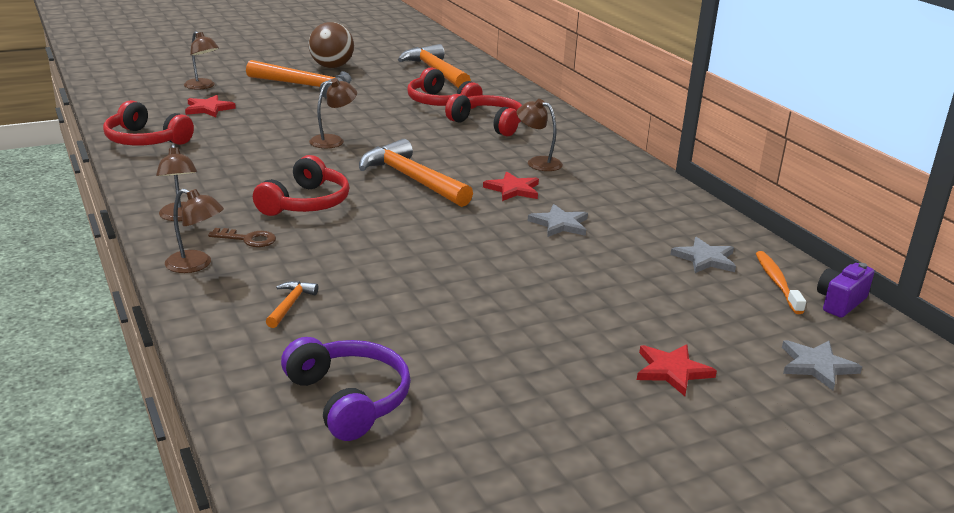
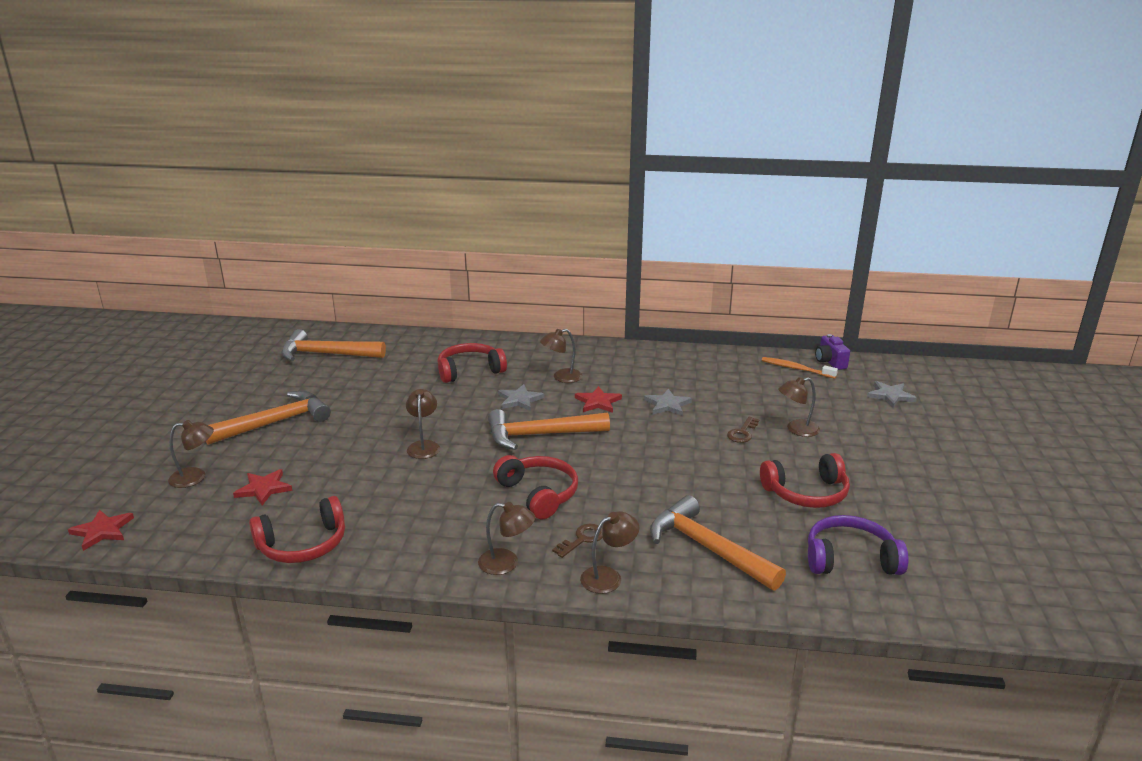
camera: 55 degrees left, 0 degrees up
(290, 304) = (707, 548): orange hammer -> orange hammer, size x2.27
(331, 67) = (243, 396): brown ball -> none
(440, 102) = (400, 375): red headphones -> red headphones (807, 493)
(557, 278) = (742, 433): none -> brown key
(614, 311) = (796, 430): none -> brown lamp
(672, 371) = (874, 438): red star -> red star (102, 531)
(705, 259) = (753, 377): grey star -> grey star (519, 400)

